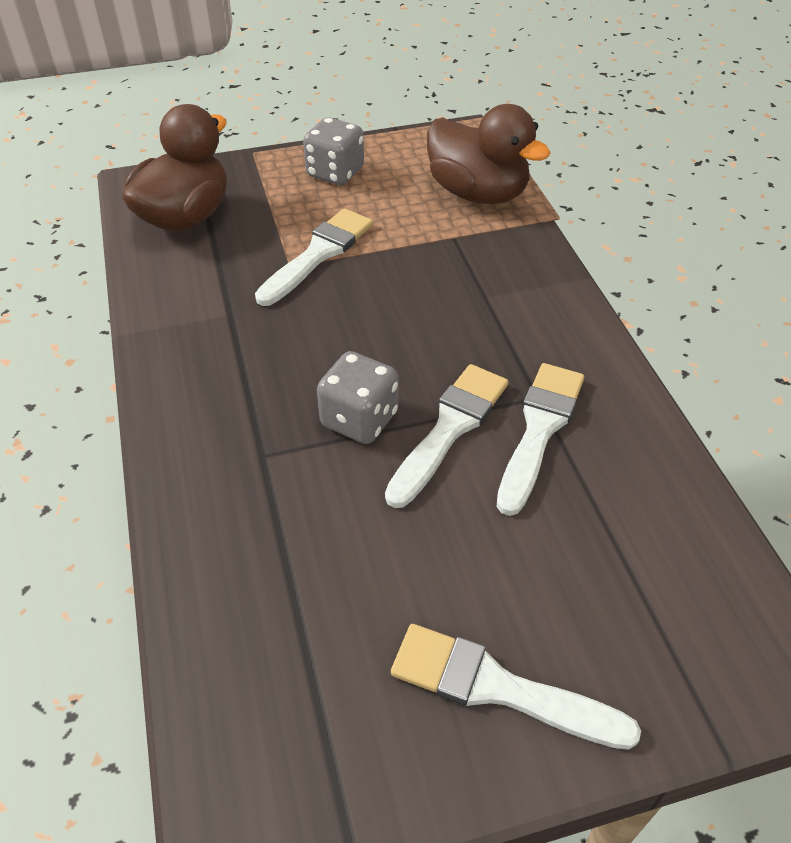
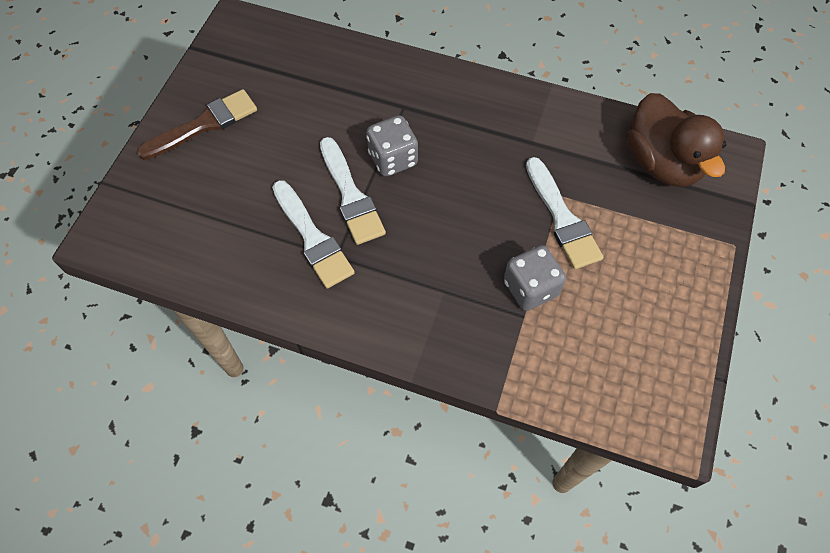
camera: 125 degrees right, 15 degrees up
(335, 173) = (666, 286): grey dice -> grey dice (530, 288)
(478, 193) = (570, 373): brown duck -> none
(497, 688) = (204, 124): white brush -> brown brush

